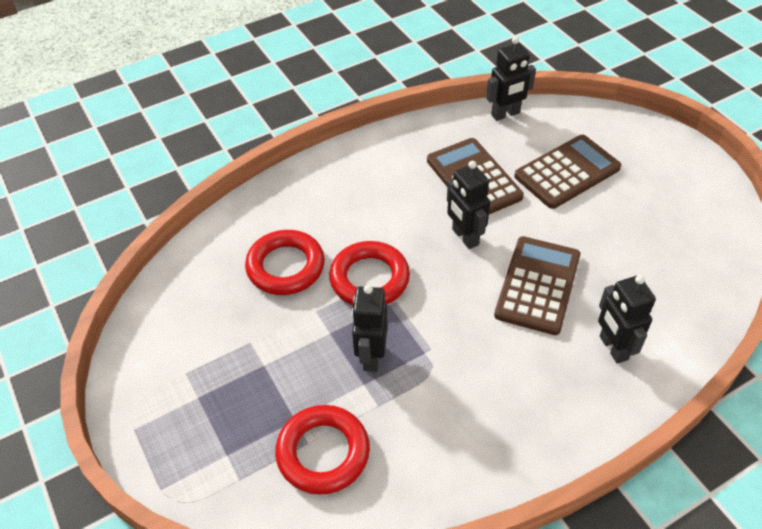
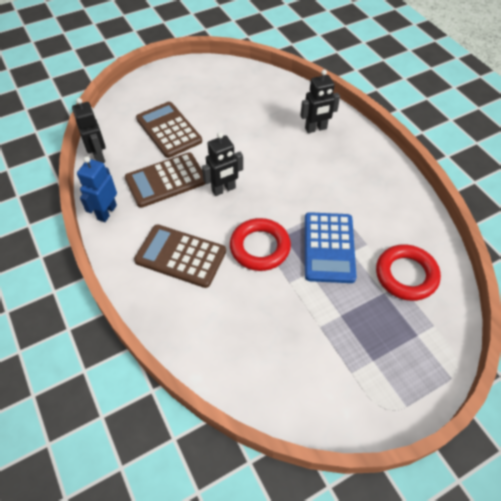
camera: 90 degrees left, 5 degrees up
(285, 267) = (245, 304): red ring -> none
(371, 356) = (329, 247): black robot -> blue calculator
(417, 133) = (107, 212): none -> blue robot
(538, 285) = (268, 156): brown calculator -> brown calculator (181, 256)

